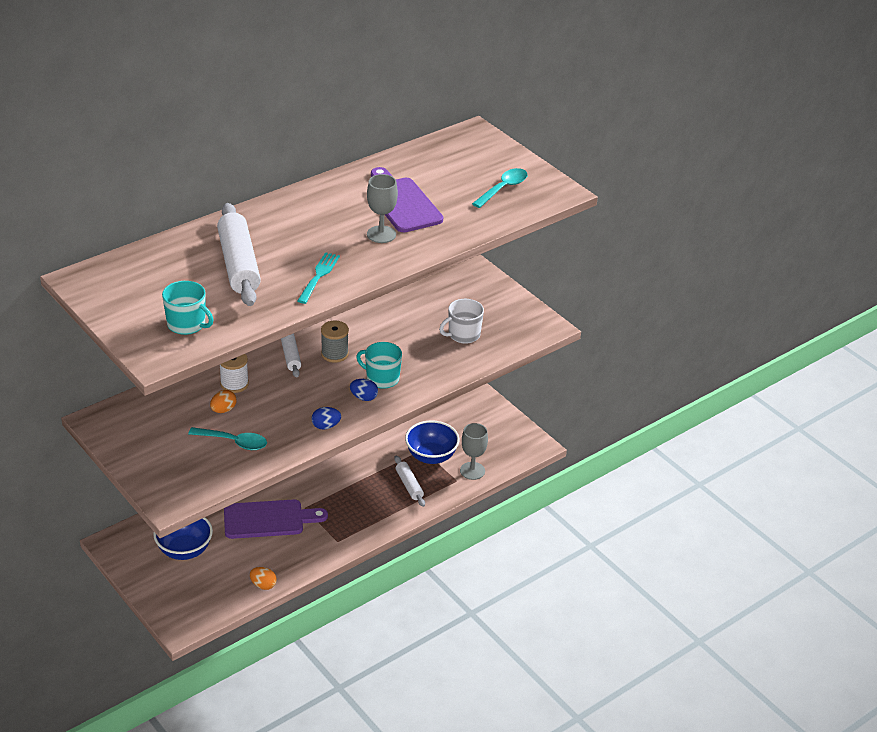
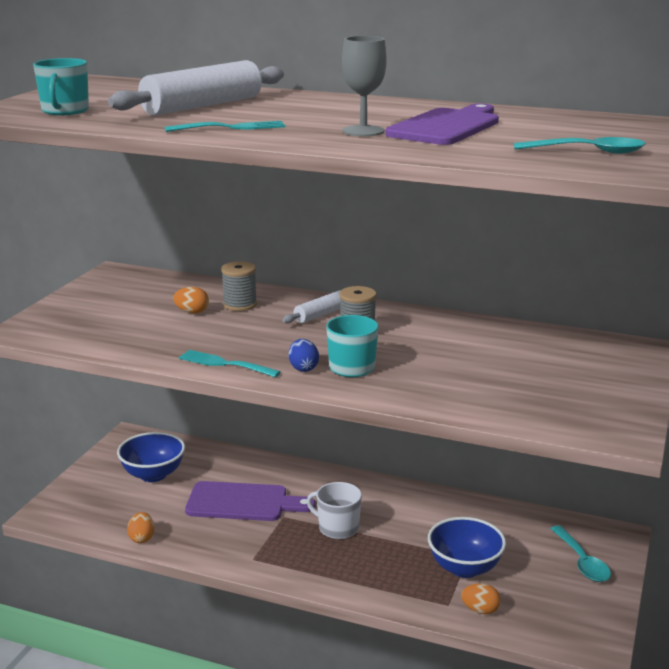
camera: 60 degrees right, 15 degrees down
(234, 384) = (240, 305): white spool -> grey spool
(234, 442) = (145, 331): turquoise spoon -> turquoise spoon (582, 562)
(268, 519) = (242, 502): purple cutting board -> purple cutting board turned 45 degrees counterclockwise
(326, 426) = (226, 364): blue egg -> turquoise fork
(409, 485) = (397, 572): white rolling pin -> none
(463, 335) = (508, 387): white mug -> white mug (337, 528)
(472, 471) = (480, 610): grey goblet -> orange egg

